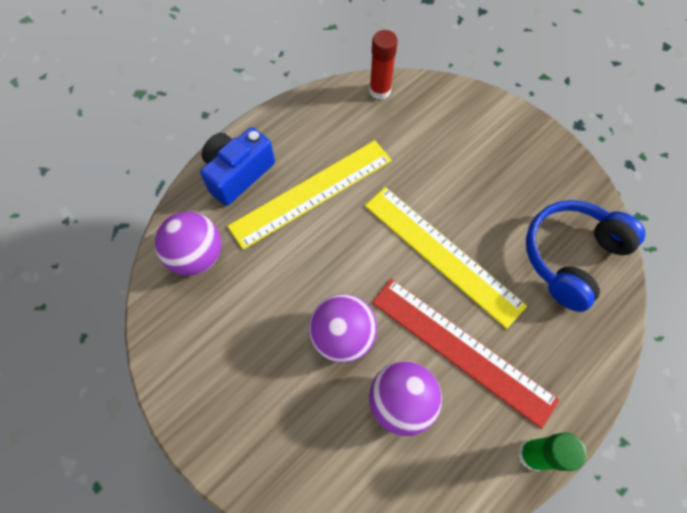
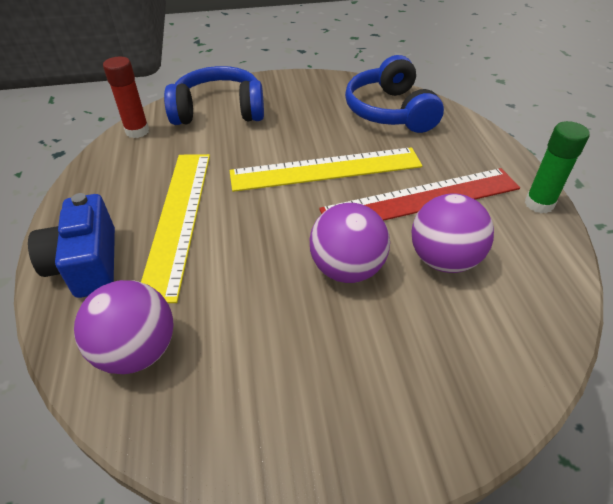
camera: 55 degrees left, 20 degrees down
(452, 124) = (219, 111): none -> blue headphones

